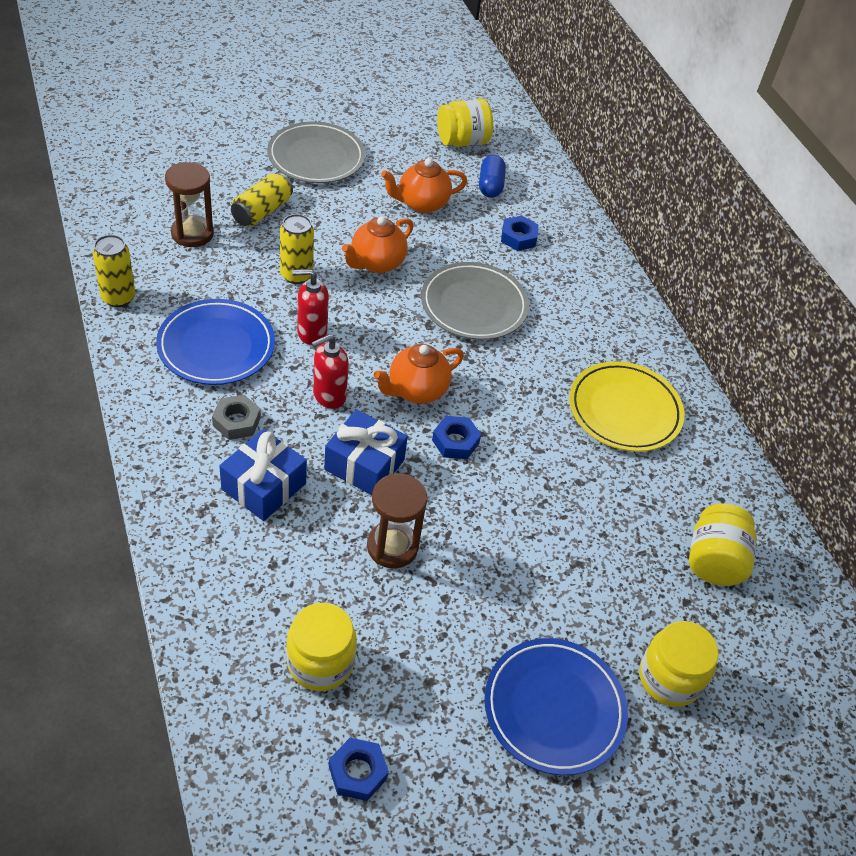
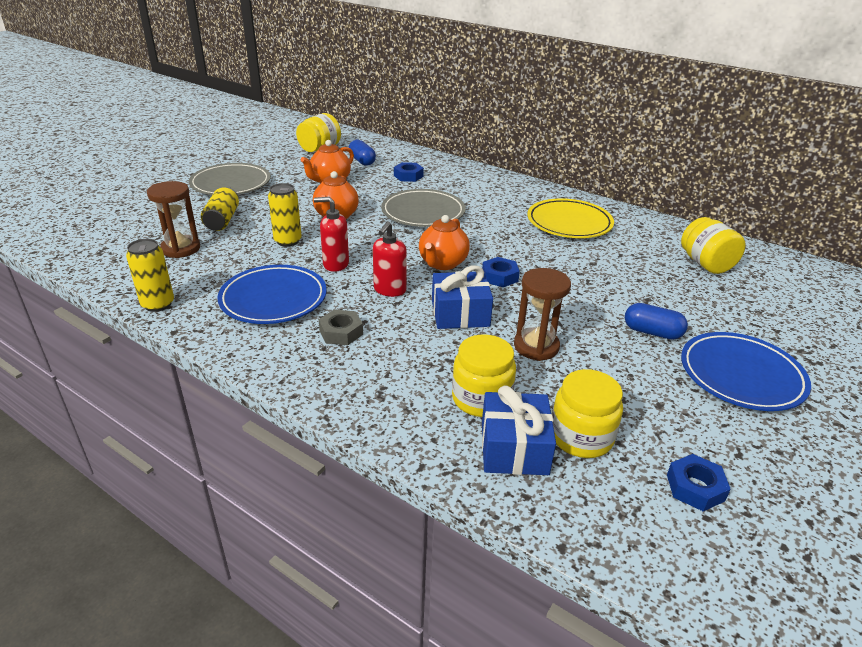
camera: 30 degrees left, 15 degrees down
(264, 486) = (407, 358): blue gift -> blue gift (514, 448)
(311, 332) = (335, 264): red soap dispenser -> red soap dispenser turned 45 degrees clockwise
(529, 604) = (652, 332): none -> blue capsule
(669, 678) = (768, 326): yellow jar -> yellow jar (481, 399)

